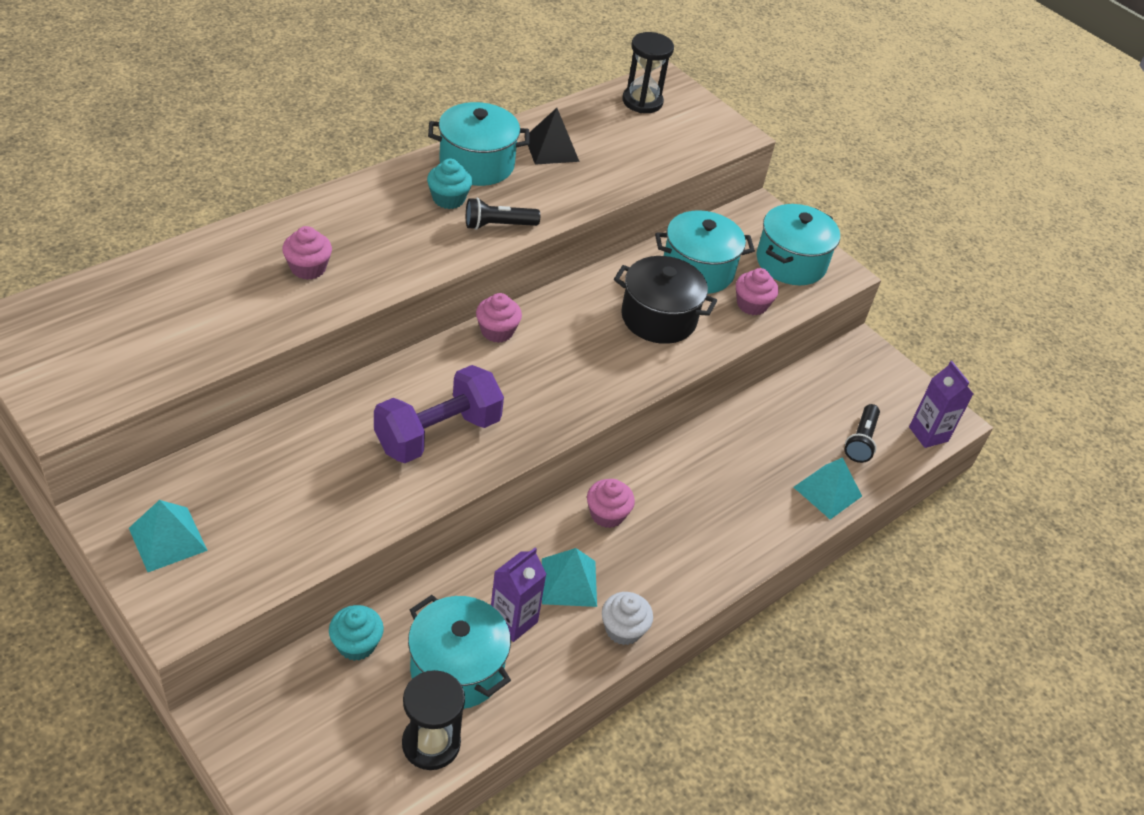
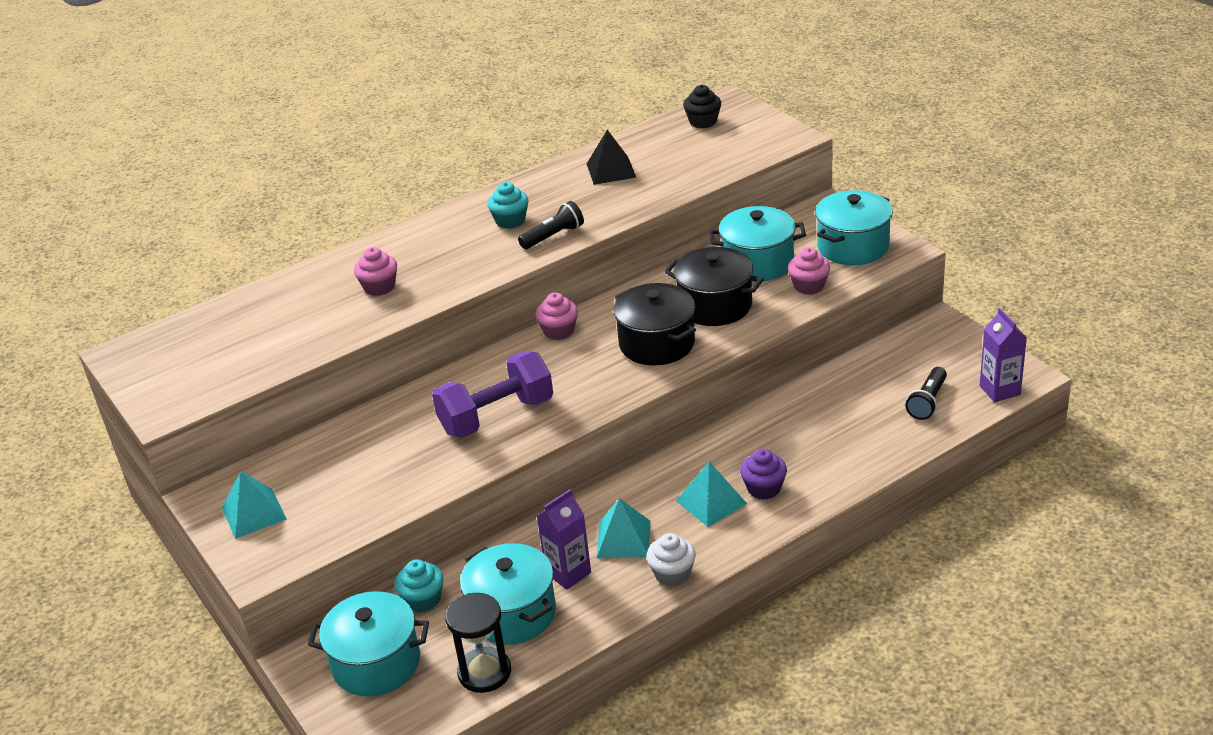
camera: 15 degrees right, 10 degrees down
(477, 164) = (539, 190): turquoise pot -> turquoise pot (376, 663)
(498, 225) = (554, 236): black flashlight -> black flashlight turned 150 degrees clockwise
(602, 359) = (657, 344): none -> black pot
(607, 514) = (665, 482): pink cupcake -> none
(642, 101) = (703, 122): black hourglass -> black cupcake
(708, 530) = (764, 488): none -> purple cupcake
(827, 491) = (888, 447): turquoise pyramid -> turquoise pyramid (711, 502)

